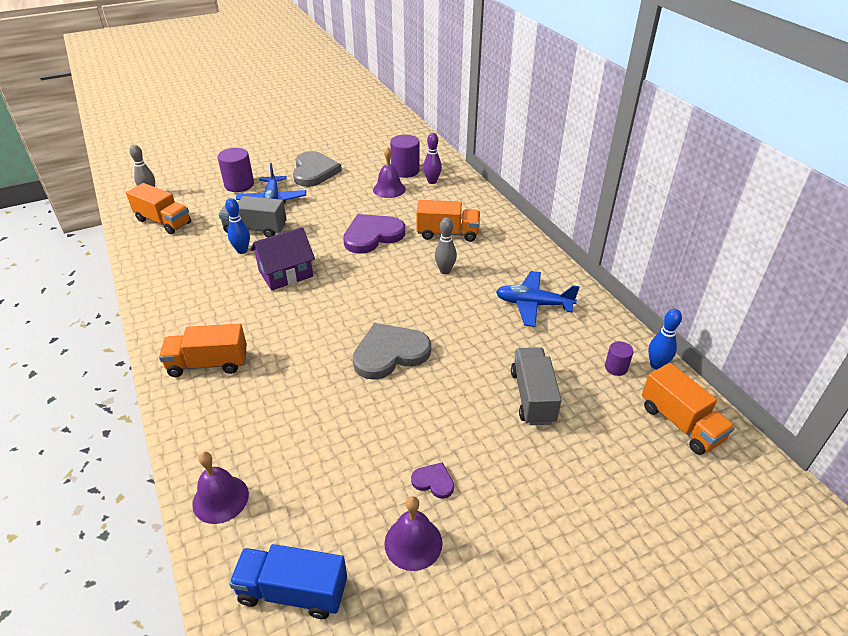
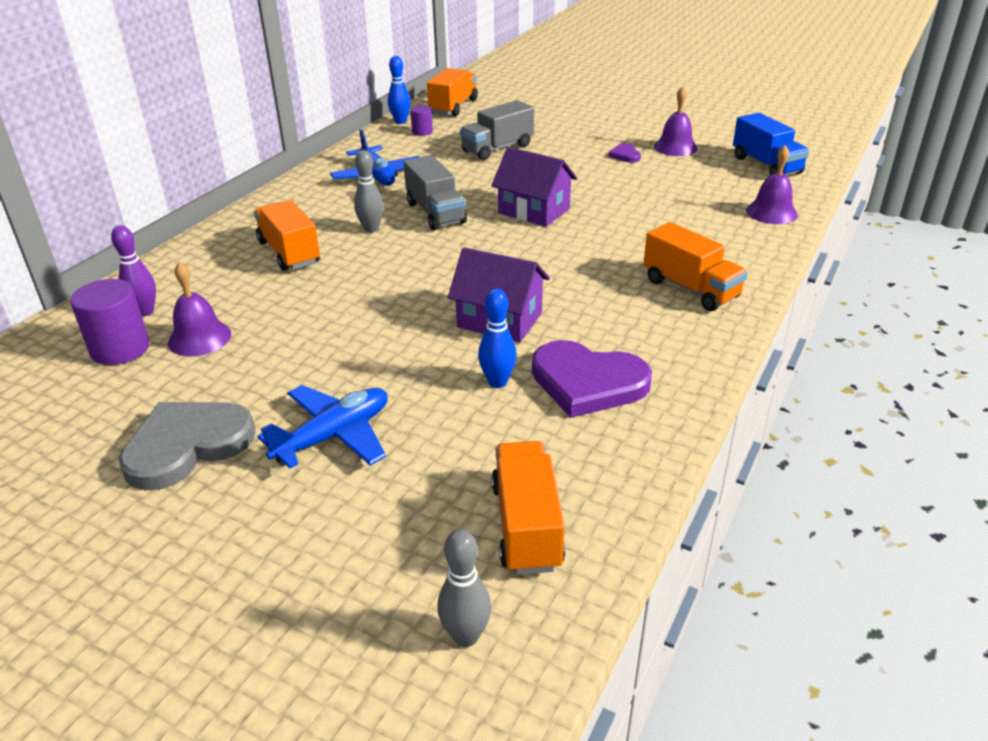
camera: 125 degrees left, 5 degrees down
(239, 185) = (312, 515): purple cylinder -> none
(255, 229) = (434, 403): grey truck -> grey truck (435, 213)
(372, 235) = (346, 298): purple heart -> purple heart (587, 382)
(390, 353) = (534, 211): grey heart -> purple house

